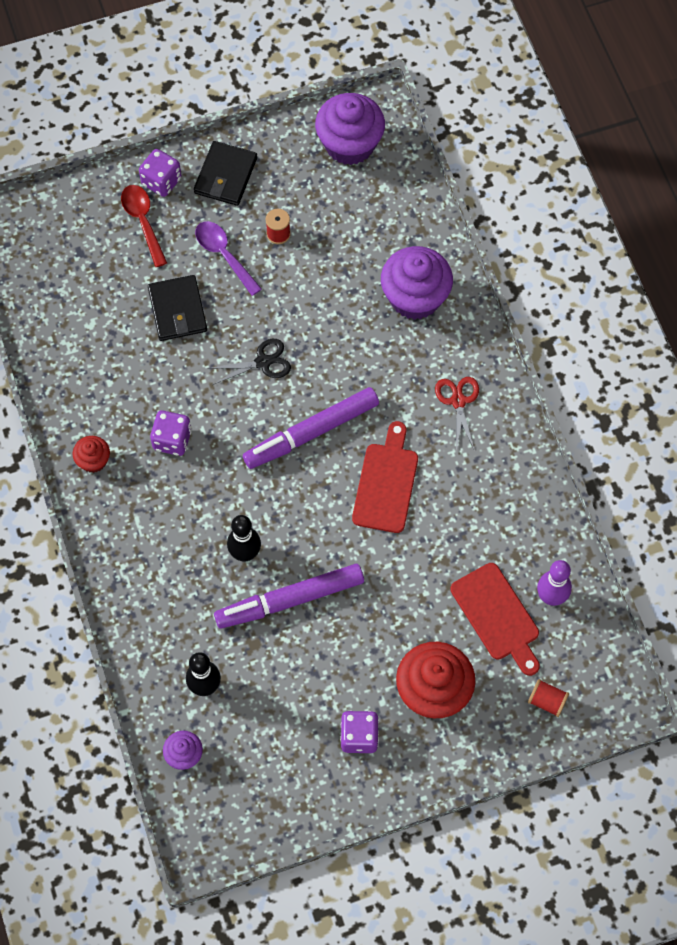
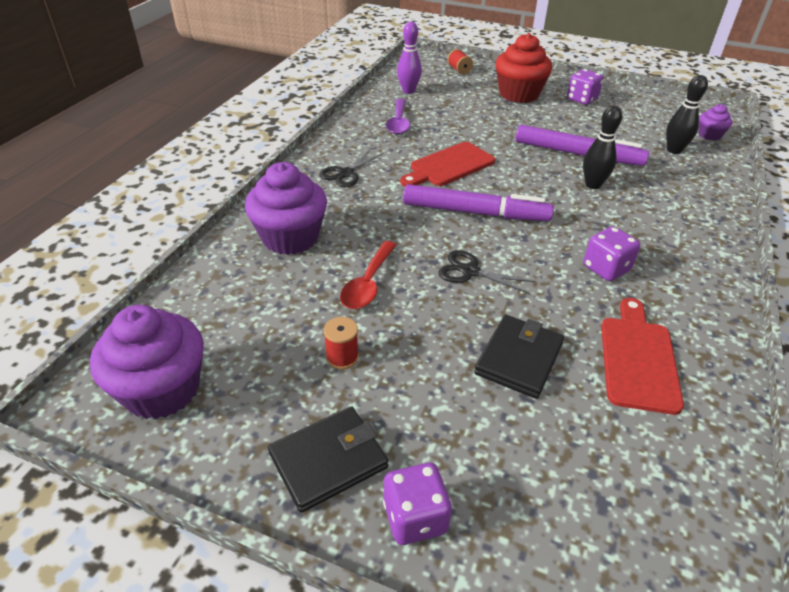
camera: 140 degrees left, 25 degrees down
(93, 460) = (700, 295): red cupcake -> none
(143, 222) = (484, 480): red spoon -> red spoon (368, 283)
(224, 255) = (419, 376): purple spoon -> purple spoon (398, 122)
(458, 401) = (346, 173): red scissors -> black scissors
(497, 616) = (448, 98): red cutting board -> red cutting board (638, 359)

